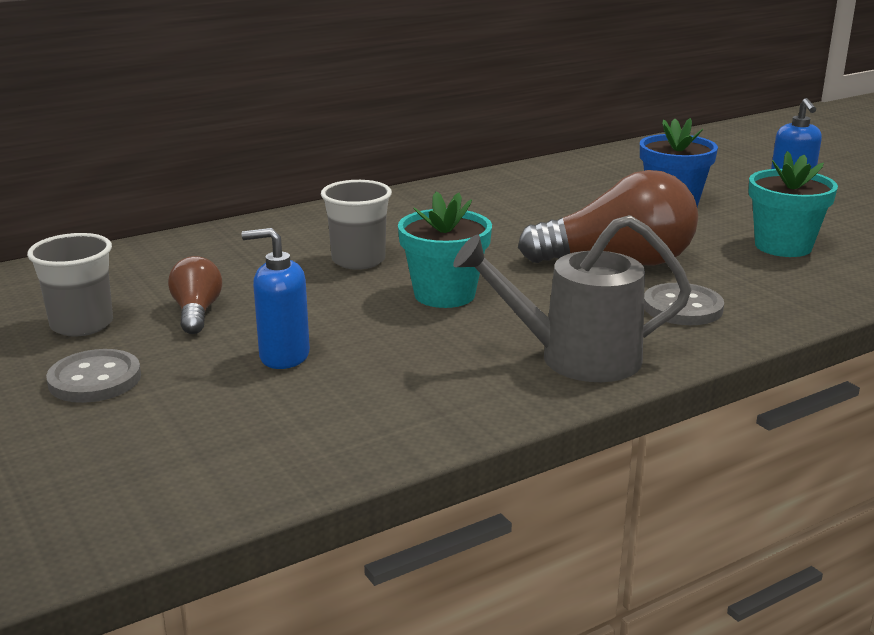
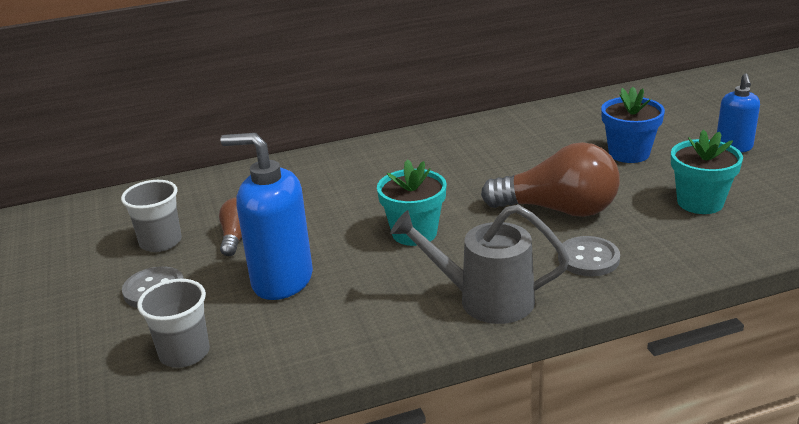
camera: 15 degrees right, 5 degrees up
(284, 356) = (281, 280): blue soap dispenser -> blue soap dispenser, size x1.69
(358, 260) = (365, 196): grey cup -> grey cup (184, 353)

